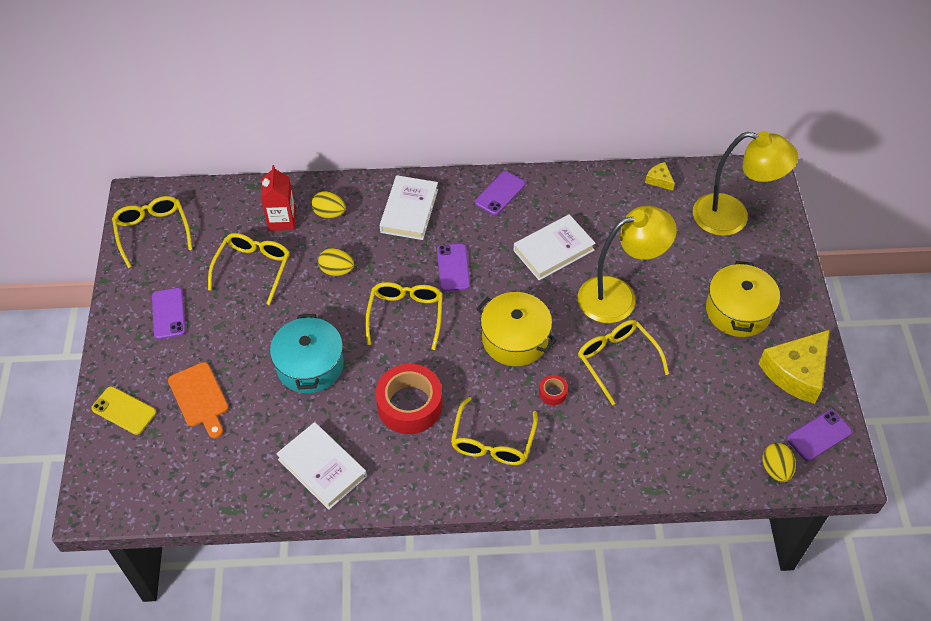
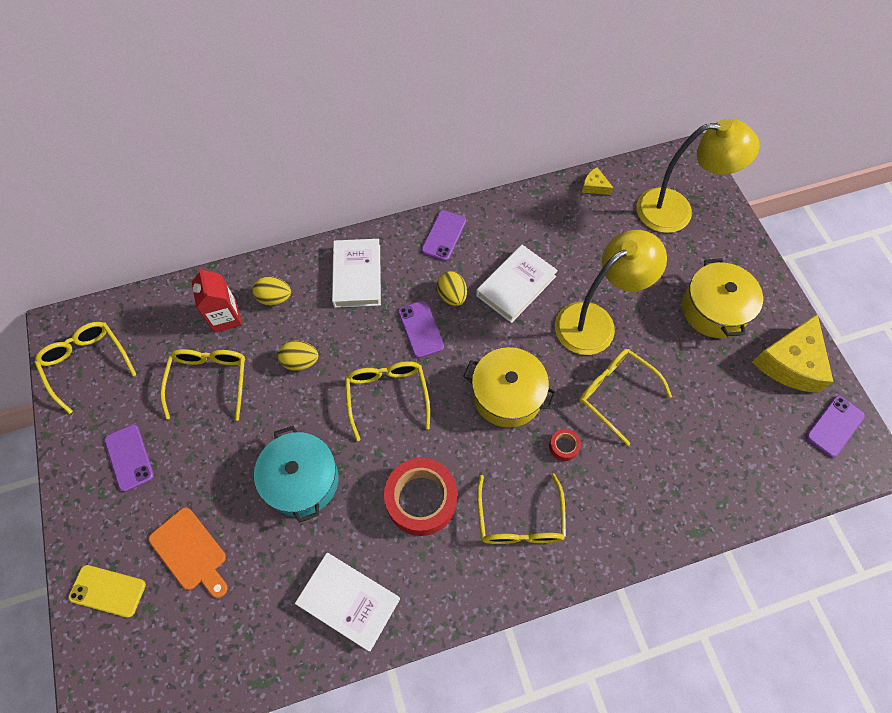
camera: 15 degrees left, 10 degrees up
(775, 469) = (807, 475): yellow egg -> yellow egg (452, 296)

